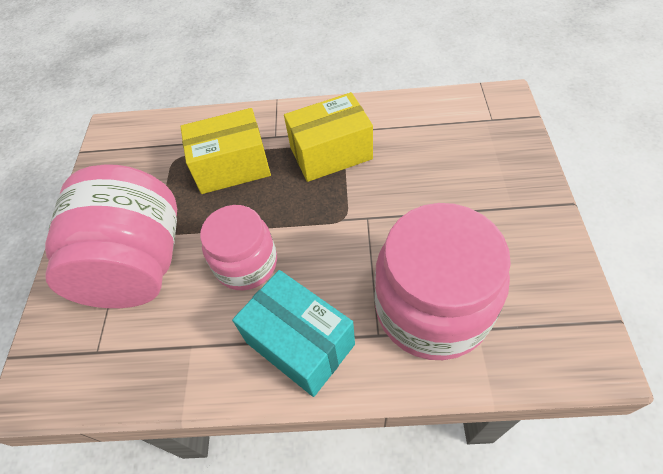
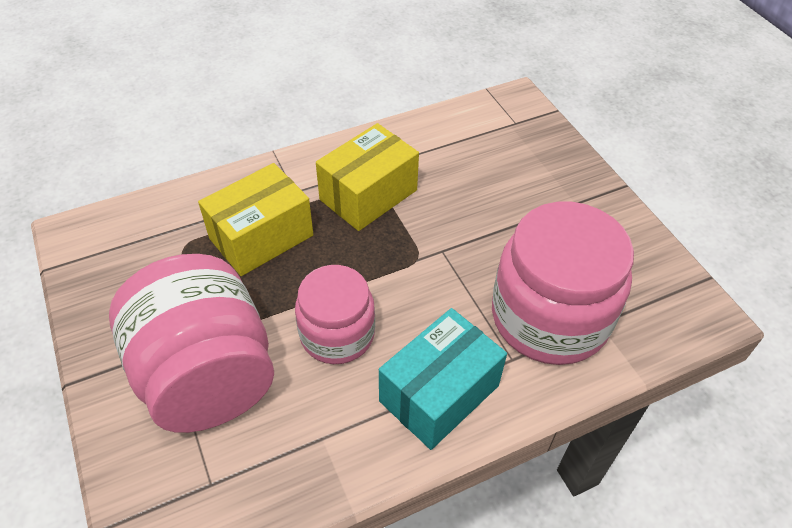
camera: 30 degrees left, 5 degrees down
(300, 343) = (439, 393): turquoise box -> turquoise box turned 60 degrees counterclockwise

